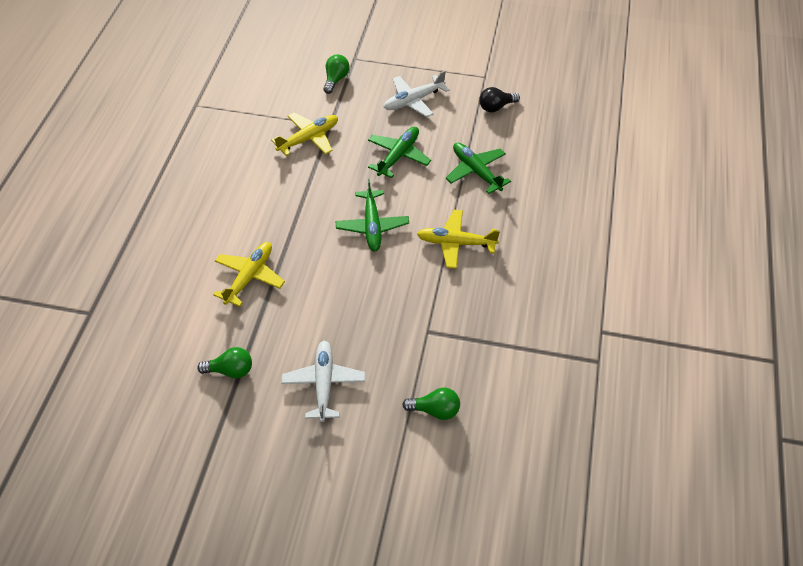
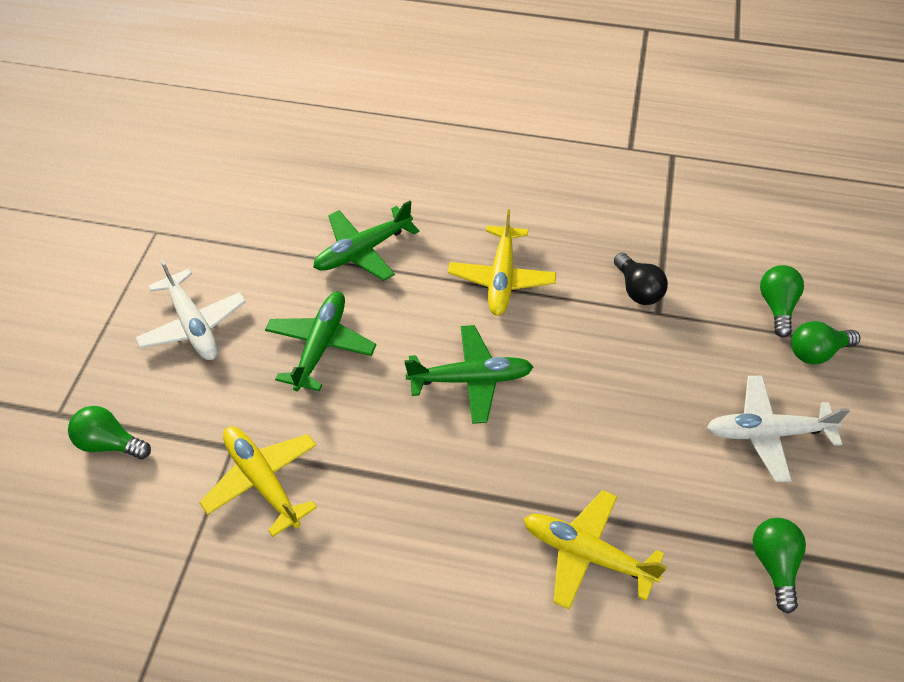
camera: 90 degrees left, 0 degrees up
(392, 429) = (816, 352): none -> green light bulb
(398, 156) = (321, 345): green plane -> green plane turned 75 degrees clockwise
(496, 107) = (229, 222): black light bulb -> black light bulb (637, 290)

